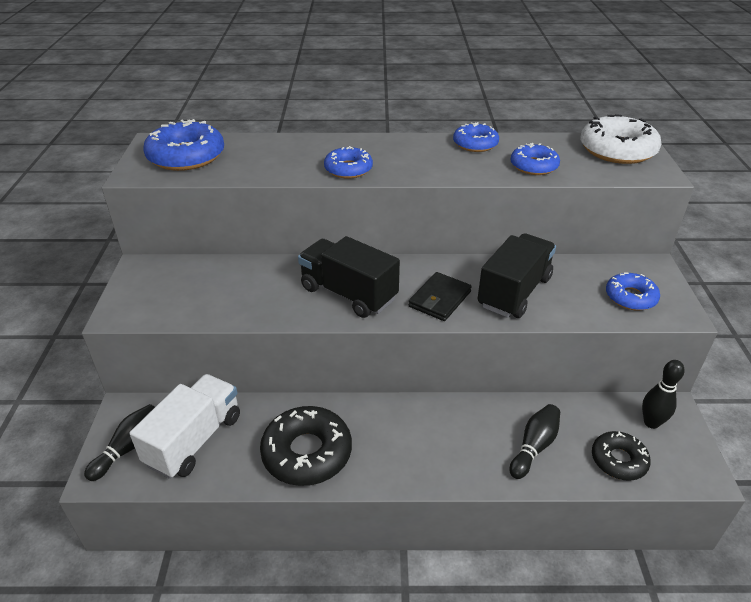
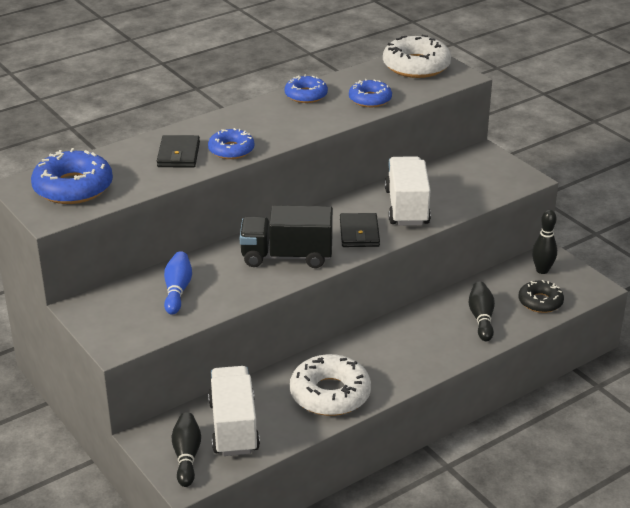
camera: 35 degrees left, 5 degrees down
(224, 285) = (177, 290): none -> blue bowling pin
(300, 158) = (178, 154): none -> black wallet
(307, 453) = (330, 394): black donut -> white donut
(514, 292) = (407, 207): black truck -> white truck
(630, 297) = (487, 180): blue donut -> none

